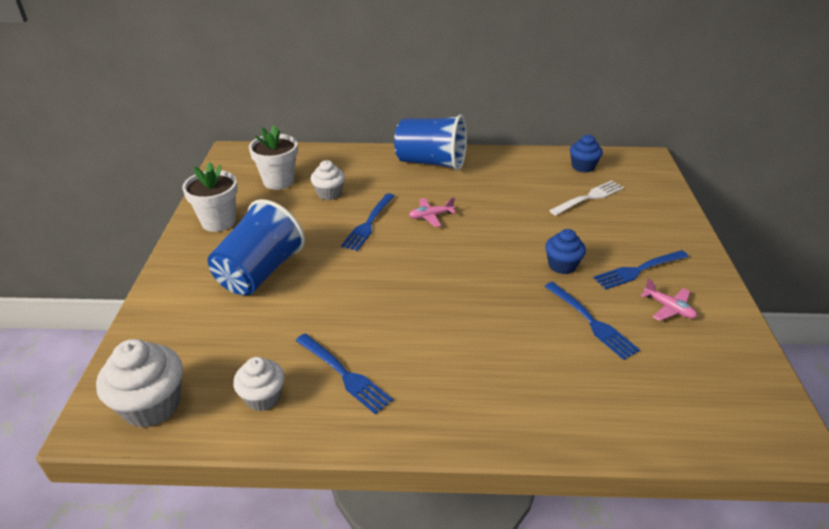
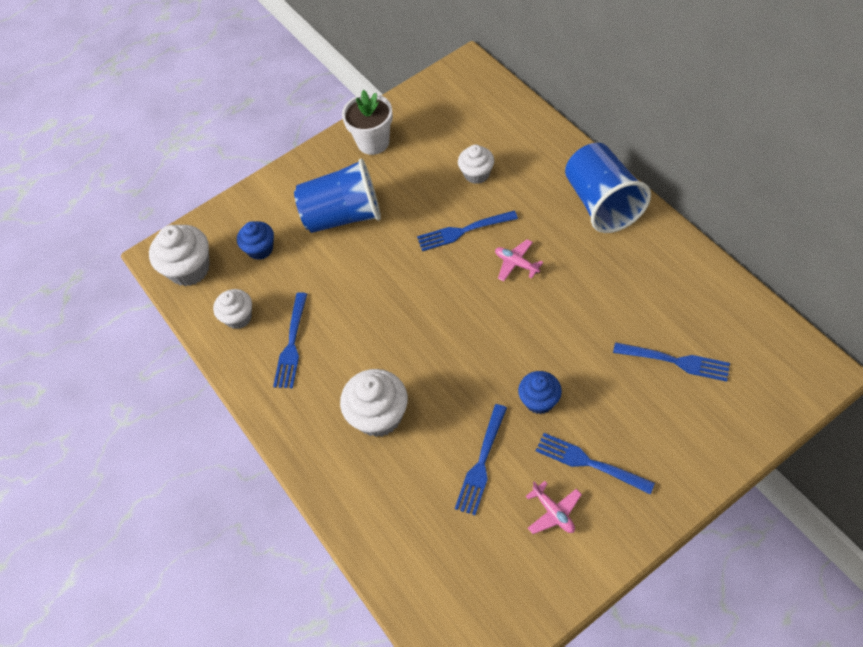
camera: 60 degrees right, 20 degrees up
(278, 181) = (459, 129): white flower pot -> none
(486, 357) = (379, 416): none -> white cupcake
(583, 166) = (733, 324): blue cupcake -> blue cupcake (260, 249)
(588, 198) = (674, 361): white fork -> blue fork
(669, 308) = (553, 512): pink plane -> pink plane turned 45 degrees counterclockwise

